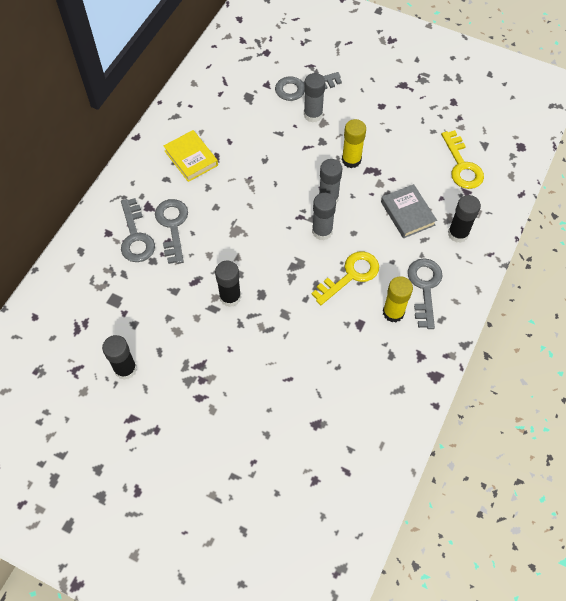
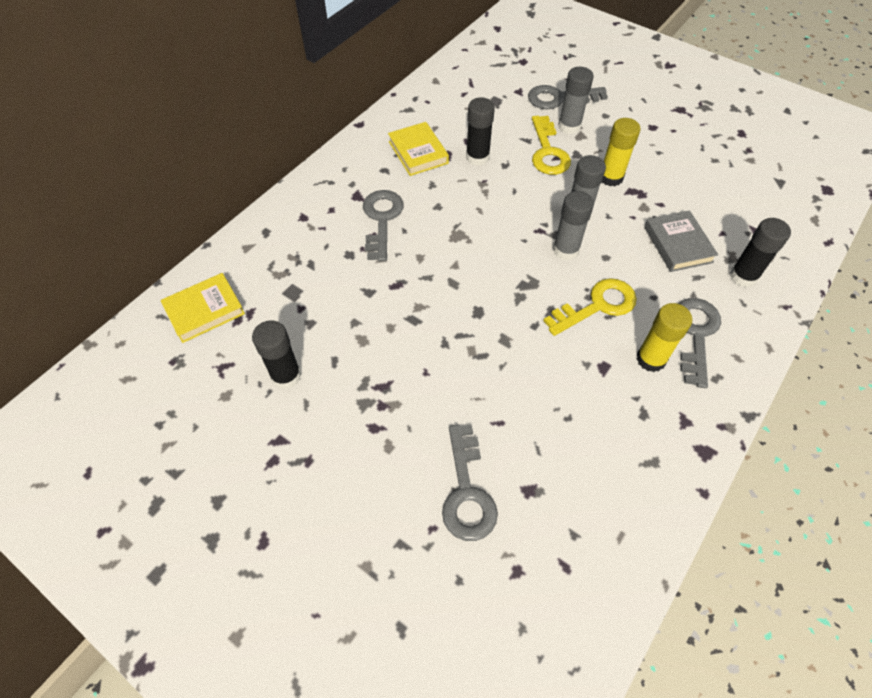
camera: 10 degrees right, 5 degrees down
(49, 326) = (205, 311): none -> yellow book
(136, 236) = (335, 225): grey key -> grey key (467, 492)
(230, 297) = (437, 309): black glue stick -> black glue stick (477, 157)
(462, 165) = (751, 201): yellow key -> yellow key (548, 151)

